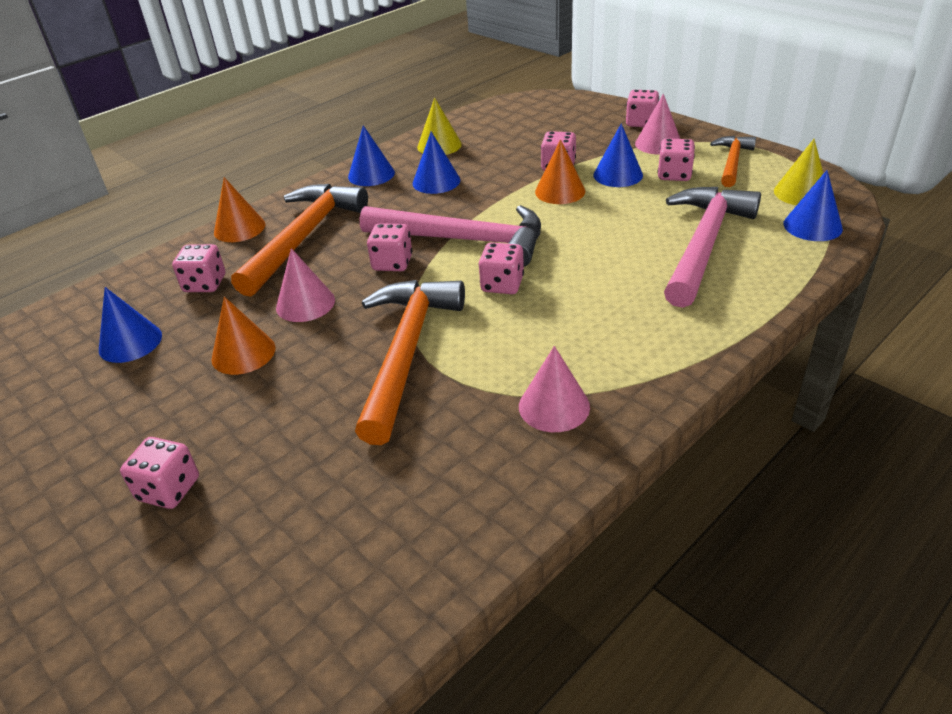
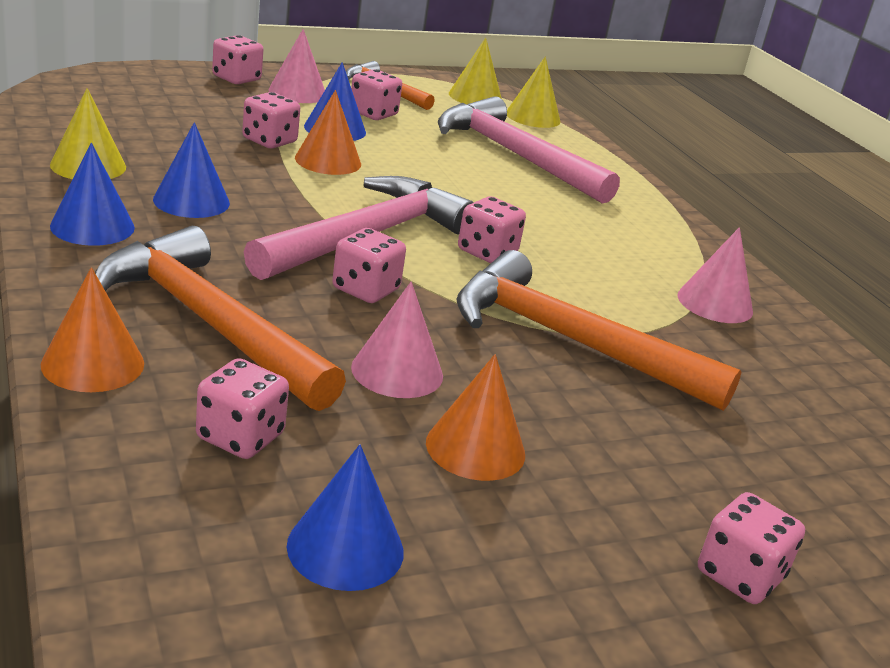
camera: 75 degrees left, 10 degrees down
(812, 226) = (533, 117): blue cone -> yellow cone

